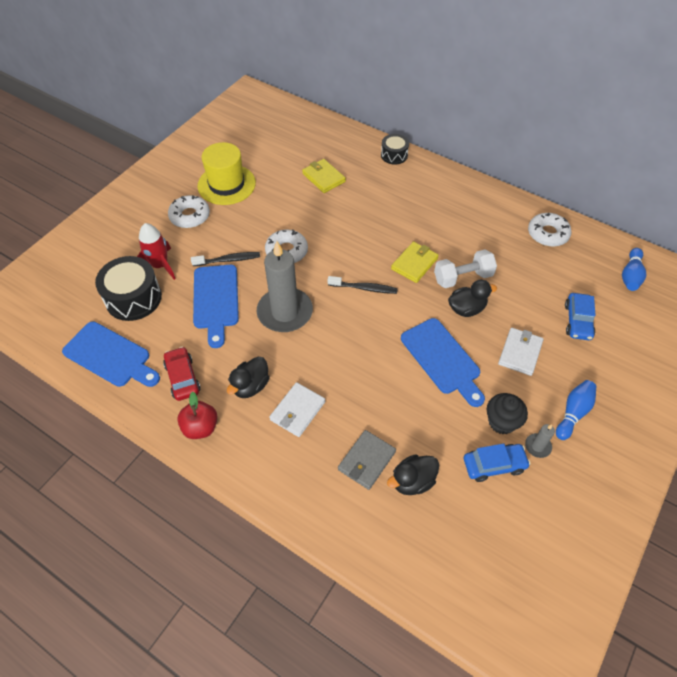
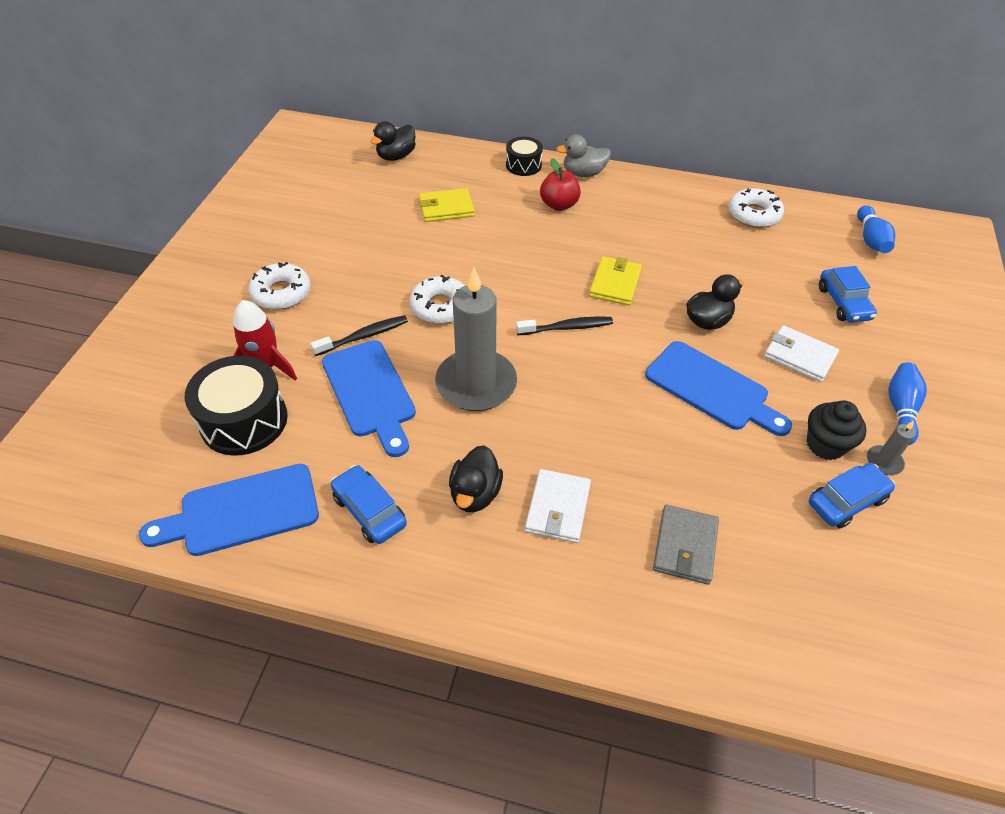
camera: 20 degrees left, 5 degrees down
(110, 356) = (242, 511): blue cutting board -> blue cutting board turned 150 degrees clockwise
(182, 378) = (369, 511): red car -> blue car
(200, 427) = (429, 573): red apple -> red apple (559, 205)
(226, 184) = (316, 243): yellow hat -> none
(323, 177) = (446, 208): yellow wallet -> yellow wallet turned 45 degrees counterclockwise
(412, 481) = (758, 554): black duck -> black duck (396, 156)
(435, 171) = (583, 173): none -> grey duck
(463, 277) = (683, 286): white dumbbell -> none
(520, 353) = (799, 356): white wallet -> white wallet turned 60 degrees counterclockwise

